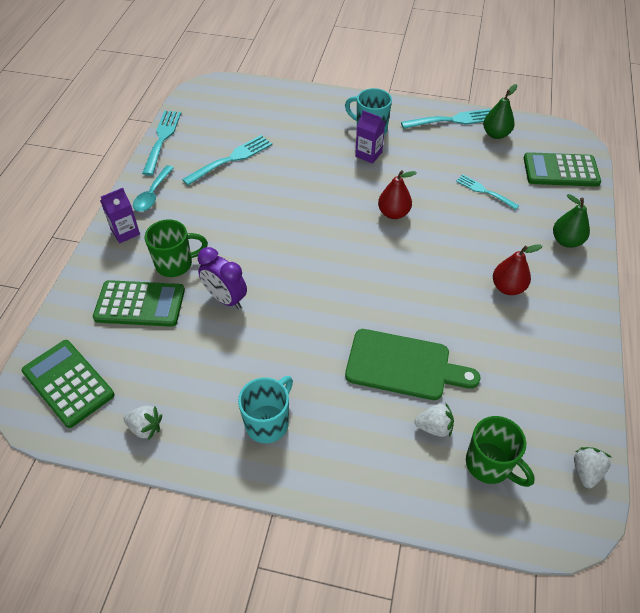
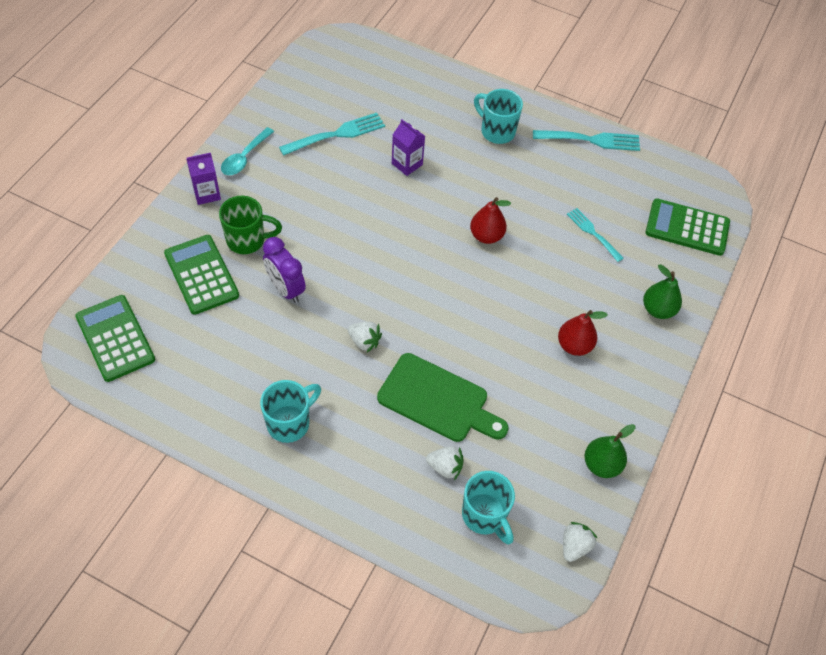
camera: 10 degrees right, 5 degrees up
(140, 304) = (201, 275): green calculator -> green calculator turned 135 degrees counterclockwise
(145, 428) = (175, 399): white strawberry -> white strawberry (364, 341)
(162, 139) = (271, 94): turquoise fork -> none
(368, 154) = (484, 161): purple carton -> purple carton (407, 164)
(489, 465) = (484, 516): green mug -> turquoise mug
(496, 134) = (633, 168): green pear -> green pear (601, 465)

